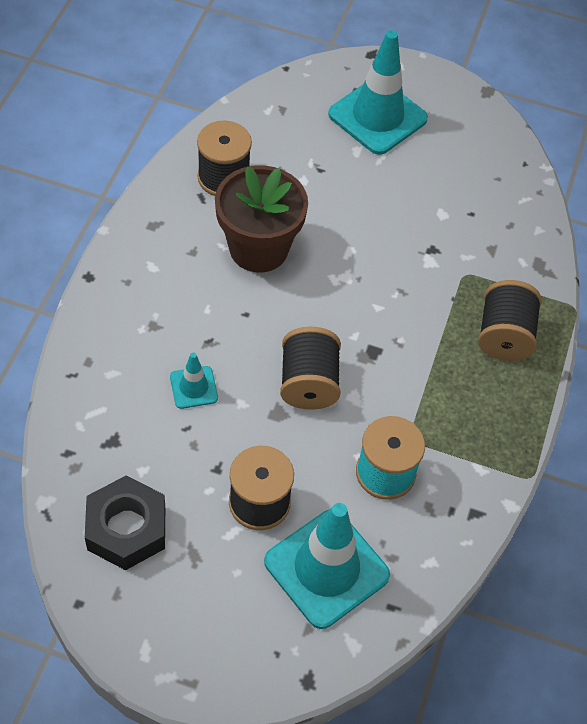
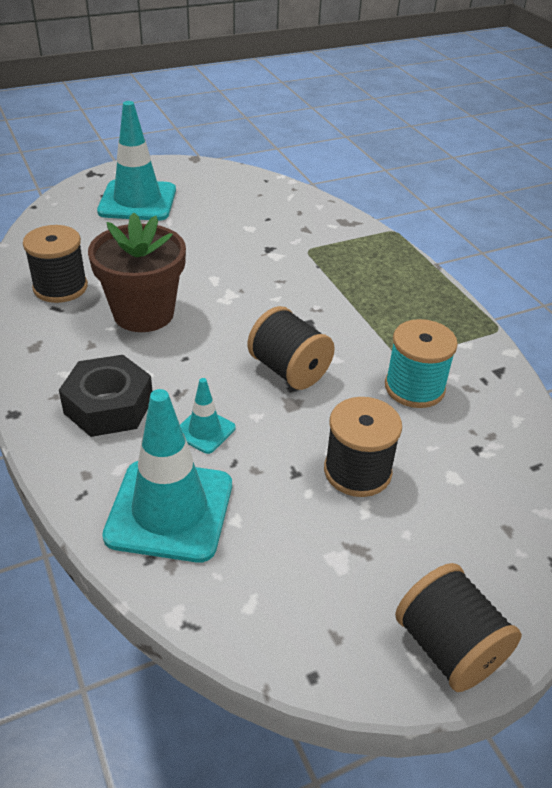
camera: 40 degrees left, 15 degrees down
(126, 528) = (278, 575): black nut -> black nut (109, 406)
(326, 568) = (462, 477): turquoise traffic cone -> turquoise traffic cone (170, 510)
(504, 336) = (376, 267): black spool -> black spool (448, 647)

